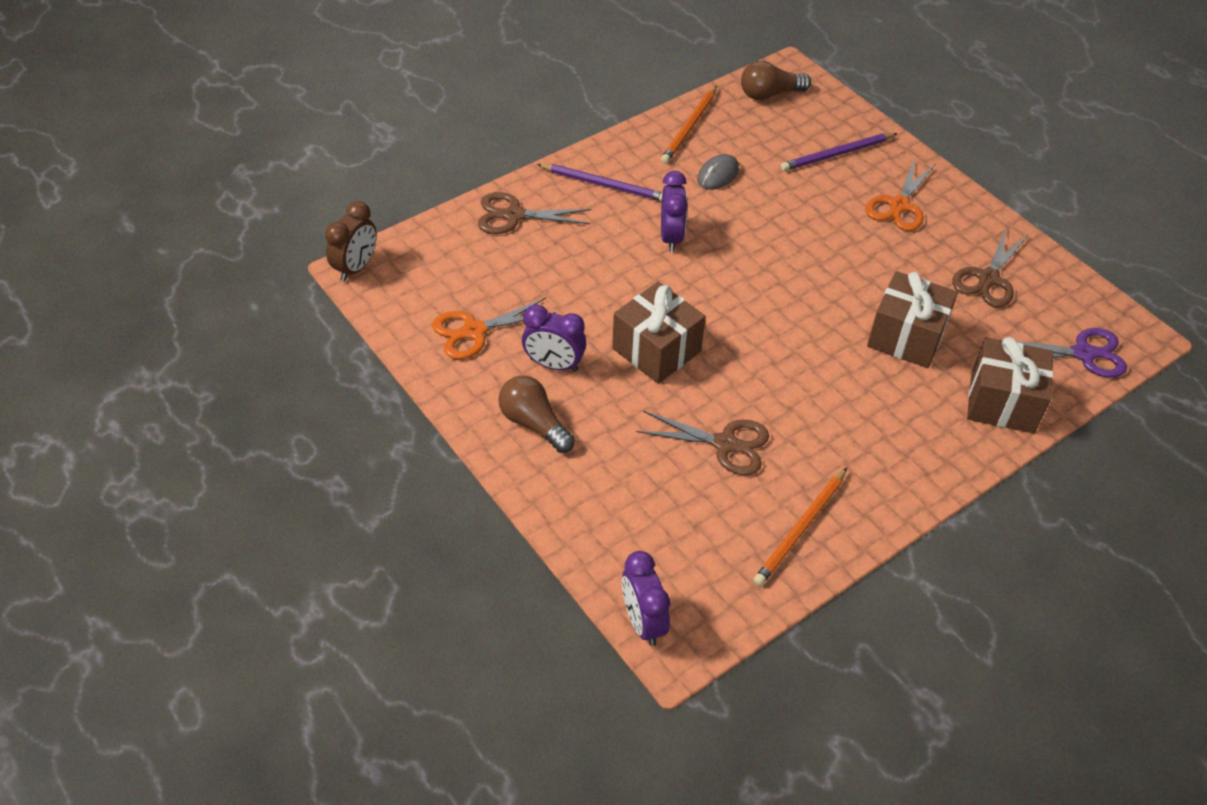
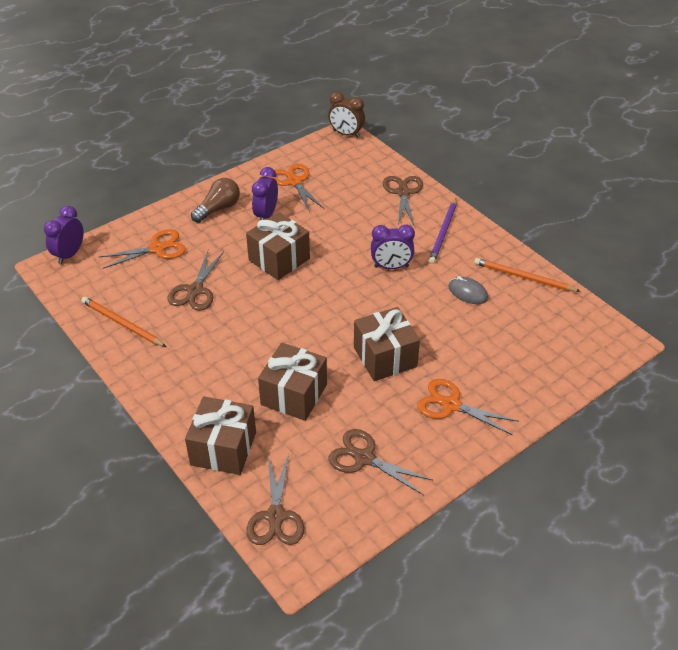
camera: 90 degrees right, 5 degrees down
(630, 498) = (157, 248): none -> orange scissors
(643, 622) = (70, 254): purple clock -> purple clock turned 45 degrees counterclockwise
(769, 94) = (584, 327): brown light bulb -> none
(834, 253) = (385, 357): none -> brown gift
(837, 154) = (511, 367): purple pencil -> none
(1084, 354) = (276, 516): purple scissors -> brown scissors

